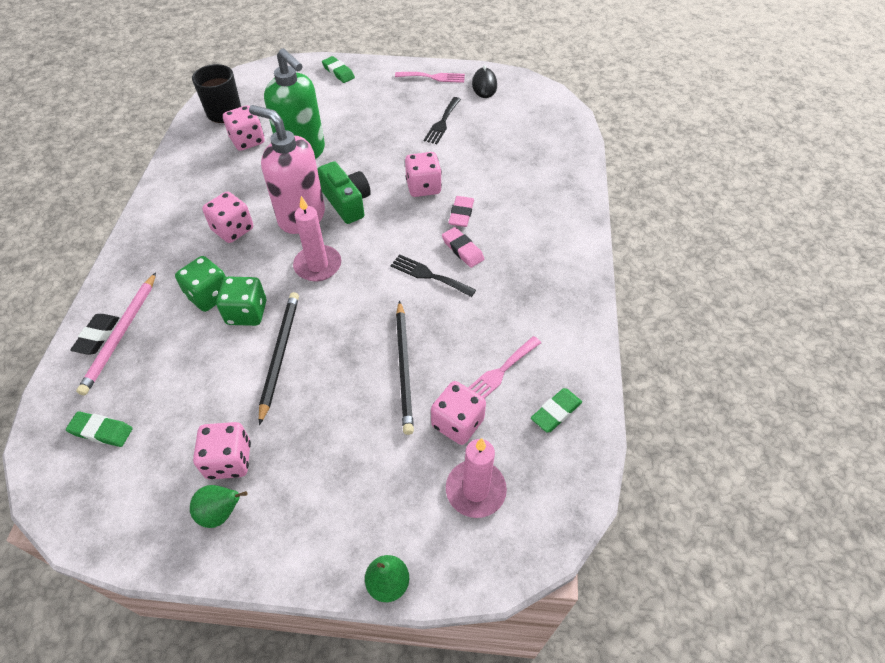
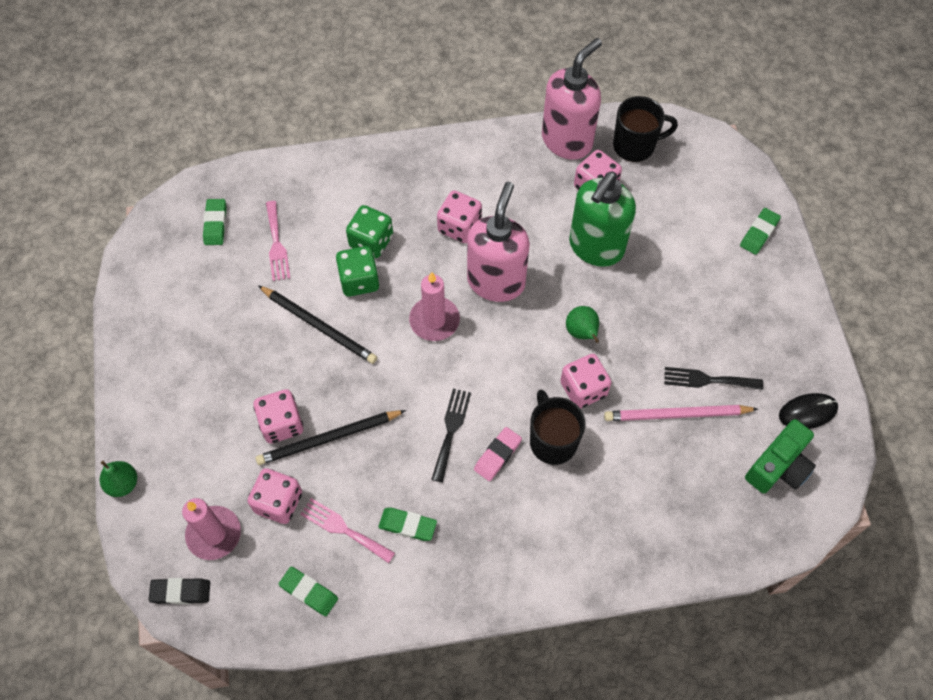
camera: 75 degrees right, 10 degrees up
(97, 336) = (305, 175): black eraser -> black eraser (181, 592)
(121, 335) = (310, 192): pink pencil -> pink pencil (676, 415)
(193, 146) = (567, 141): none -> pink soap dispenser
(221, 512) = (161, 340): green pear -> green pear (582, 332)
(229, 460) = (207, 327): pink dice -> pink dice (281, 424)
(279, 354) = (319, 326): black pencil -> black pencil turned 45 degrees clockwise
(347, 202) = (532, 318): green camera -> green camera (778, 466)
(433, 77) = (797, 345): pink fork -> pink fork (276, 245)
(461, 214) = (552, 441): pink eraser -> black mug
(508, 323) = (407, 525): none -> green eraser

